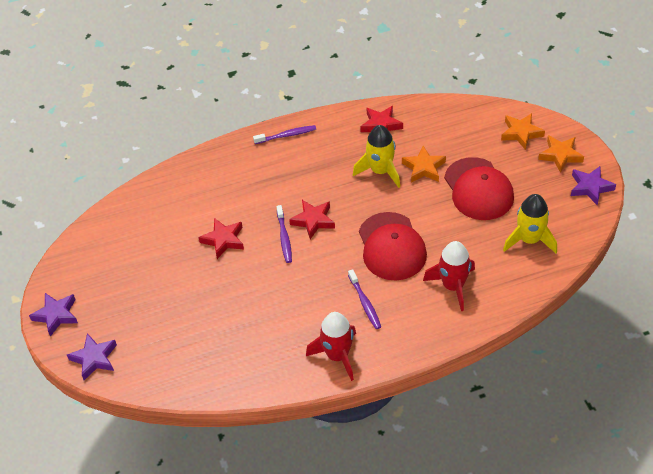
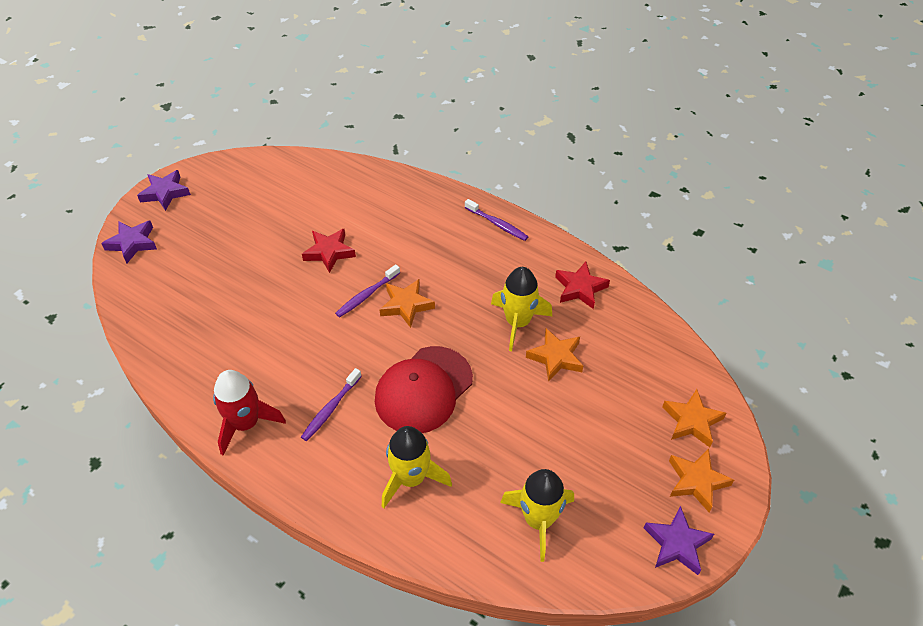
camera: 50 degrees right, 0 degrees up
(313, 220) = (406, 305): red star -> orange star
(453, 286) = (411, 478): red rocket -> yellow rocket
(478, 189) = (570, 425): red cap -> none

